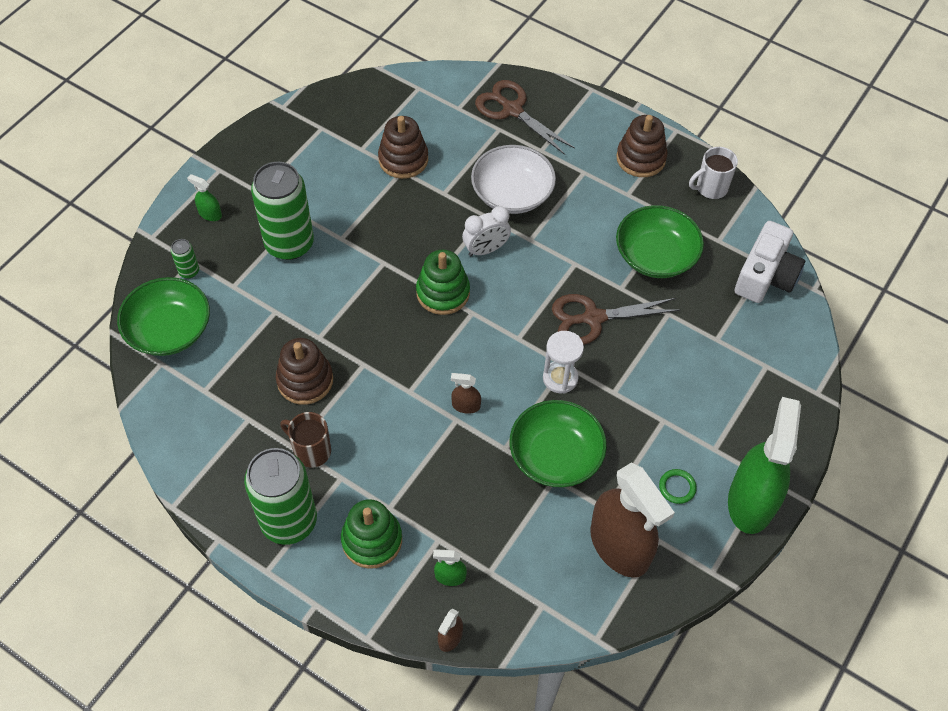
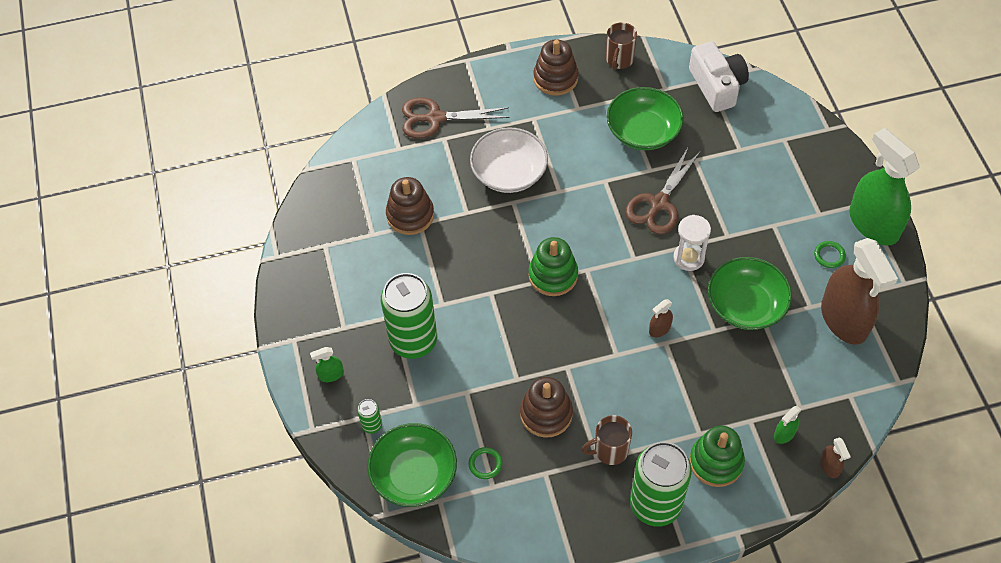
camera: 45 degrees left, 0 degrees up
(220, 371) = (485, 464): none -> green ring
(486, 249) = (541, 223): white clock -> none
(619, 546) = (844, 319): brown spray bottle -> brown spray bottle turned 60 degrees clockwise
(710, 188) = (619, 60): white mug -> brown mug

